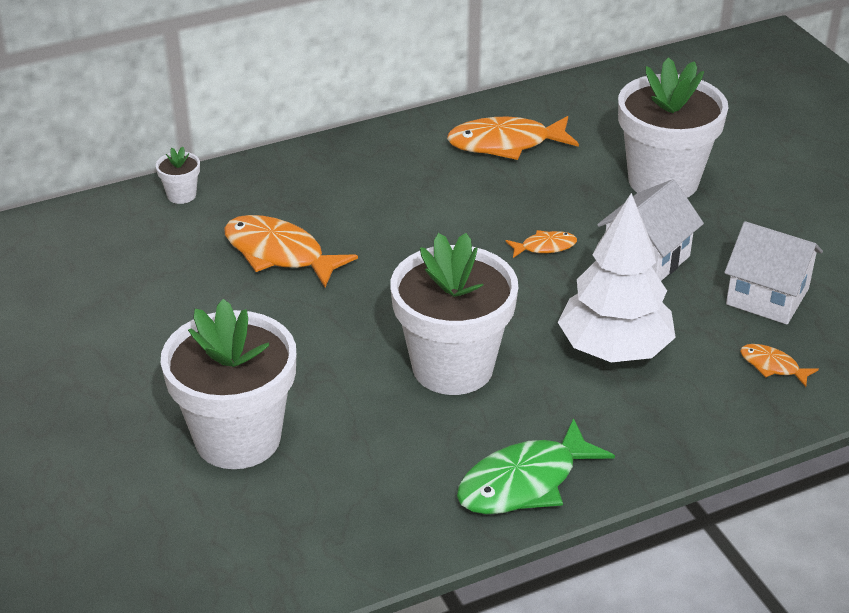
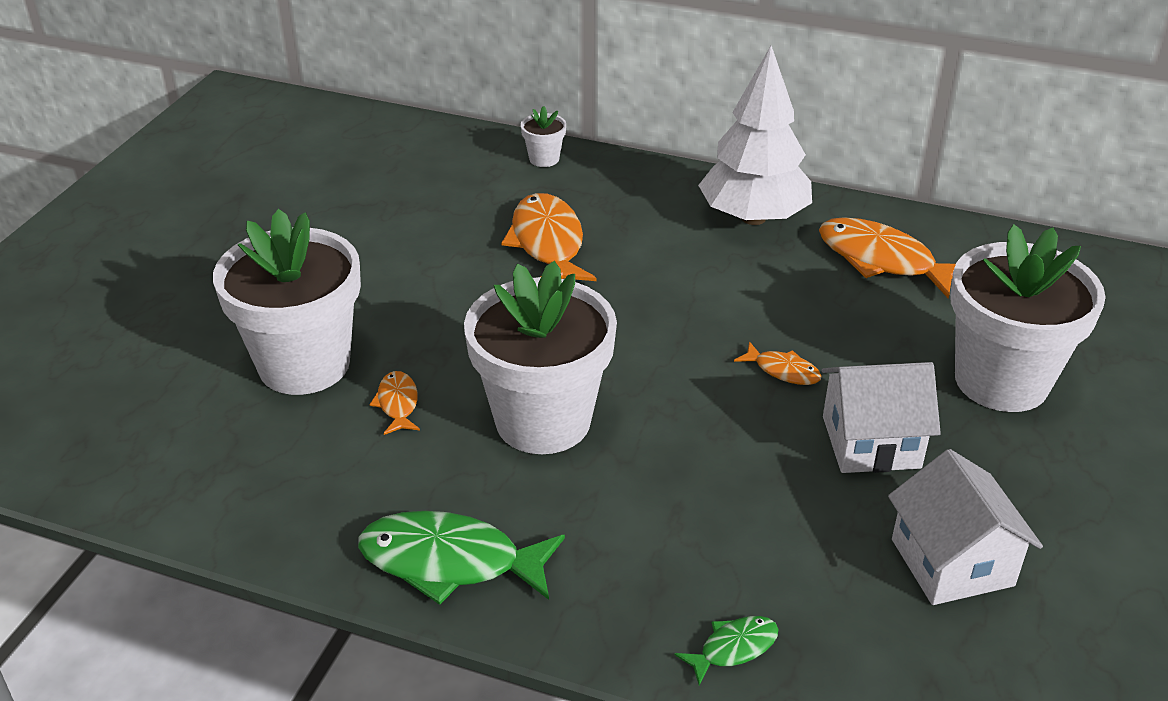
camera: 45 degrees right, 0 degrees up
(614, 350) = (708, 505): white tree -> white tree (753, 218)
(731, 414) = (733, 648): none -> green fish
(772, 366) = (851, 635): orange fish -> orange fish (398, 404)

